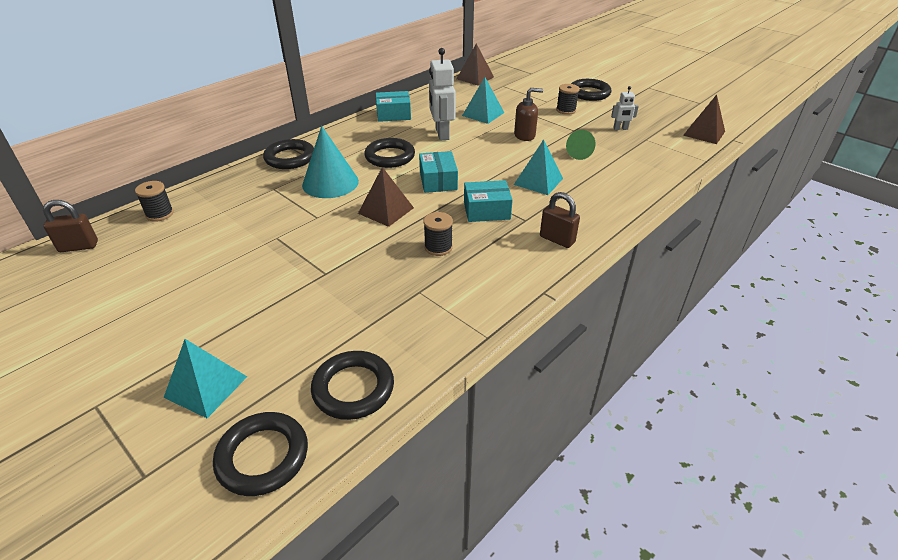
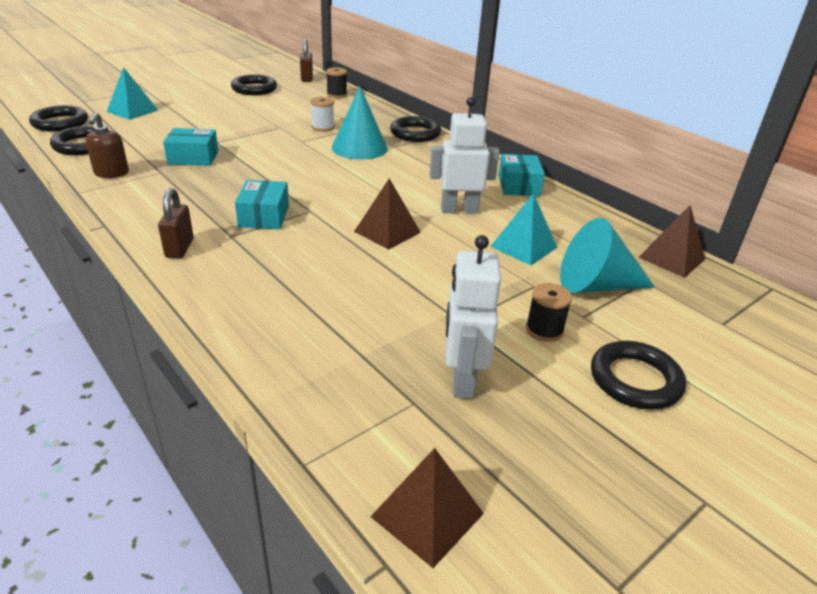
camera: 95 degrees right, 5 degrees down
(275, 209) = (323, 127): none -> white spool
(385, 210) = (295, 168): brown pyramid -> brown pyramid (387, 232)
(390, 157) = (405, 176): black ring -> black ring (254, 89)
(438, 181) = (340, 197): turquoise box -> turquoise box (193, 157)
(438, 247) = (216, 185): black spool -> none
(515, 97) = (596, 285): none -> turquoise cone
(525, 135) = (446, 270): brown soap dispenser -> brown soap dispenser (111, 173)
(538, 181) = (311, 259): turquoise pyramid -> none
(557, 239) = (179, 248): brown padlock -> brown padlock turned 45 degrees counterclockwise
(577, 153) = (379, 307): green cone -> none
(620, 129) = (462, 380): white robot -> white robot, size x1.90

